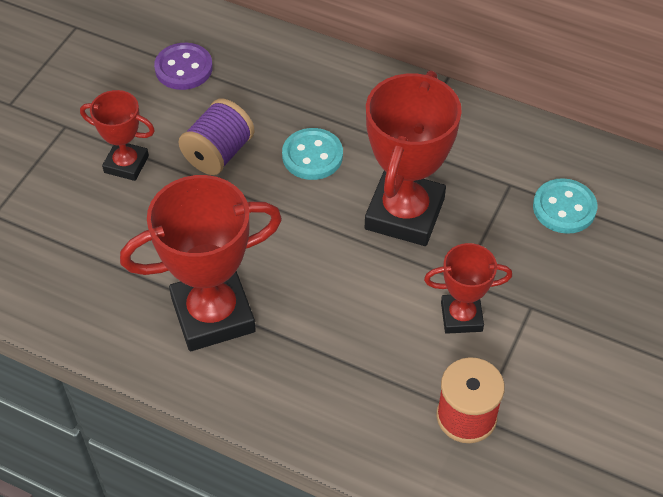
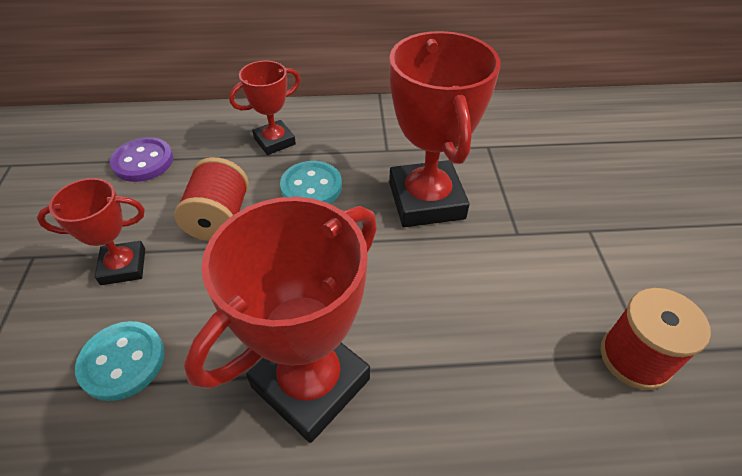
camera: 30 degrees left, 5 degrees down
(218, 153) = (219, 218): purple spool -> red spool
(461, 317) = (546, 265): red trophy -> red trophy (274, 141)
(564, 208) = (541, 147): turquoise button -> turquoise button (122, 361)

